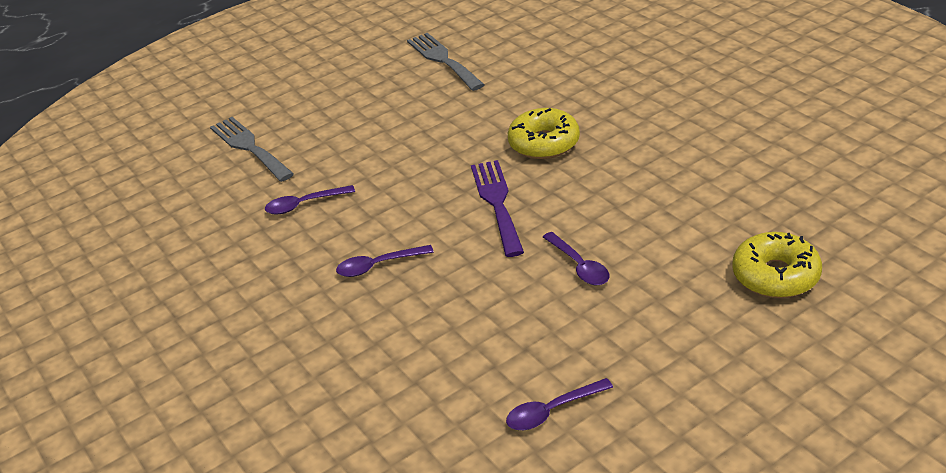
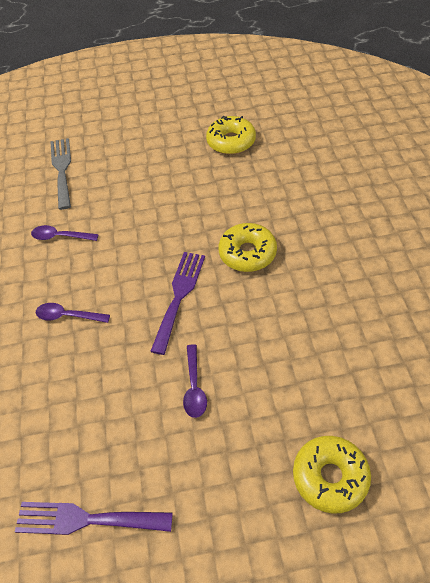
camera: 25 degrees right, 15 degrees up
(443, 60) = (231, 142): grey fork -> yellow donut
(552, 411) = (86, 519): purple spoon -> purple fork

